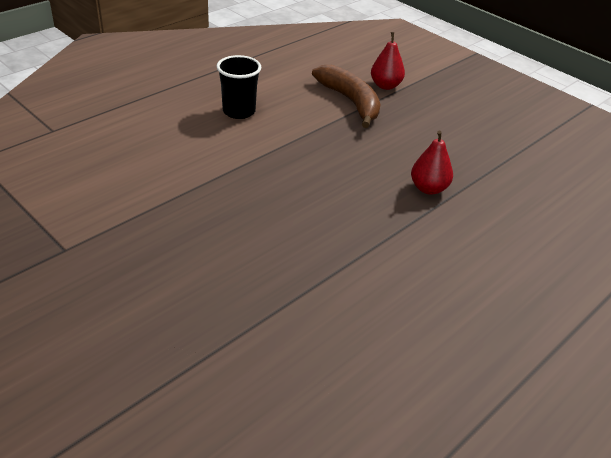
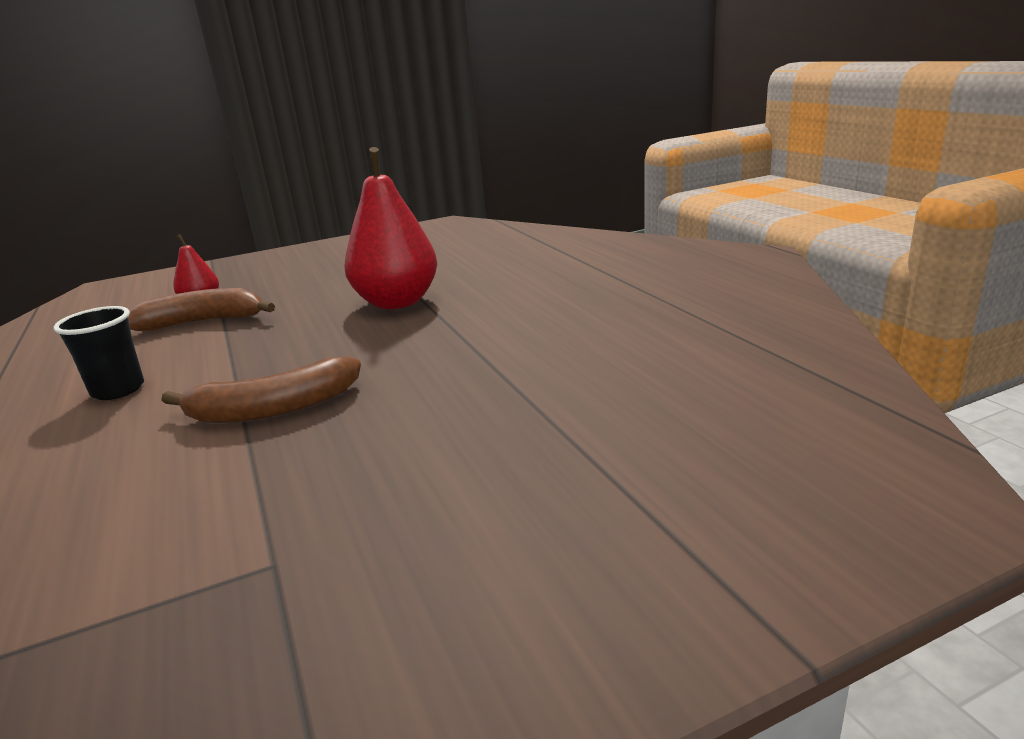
camera: 65 degrees left, 15 degrees down
(226, 187) = (273, 409): none -> brown banana
(428, 188) = (397, 302): red pear -> red pear, size x2.00

